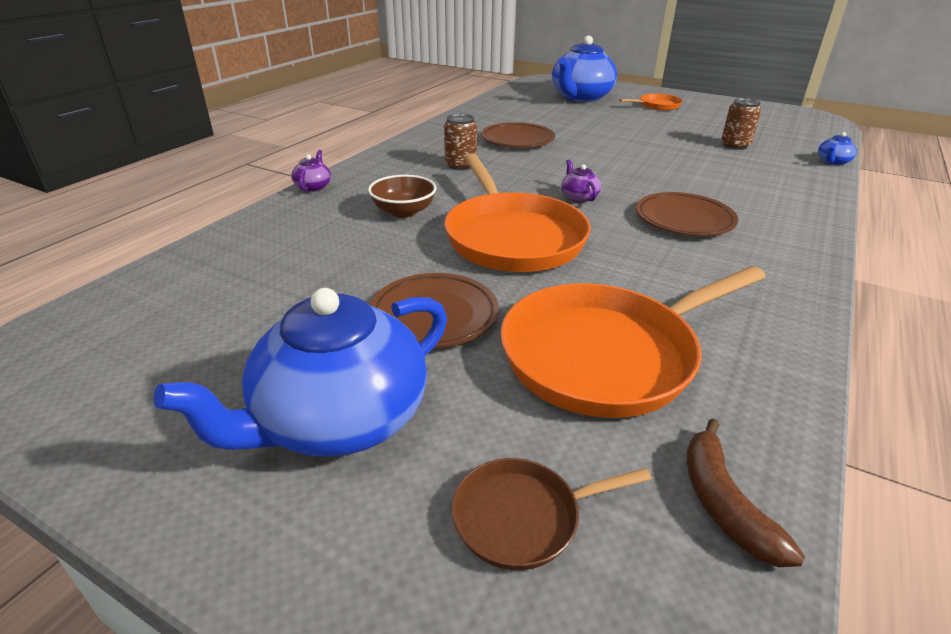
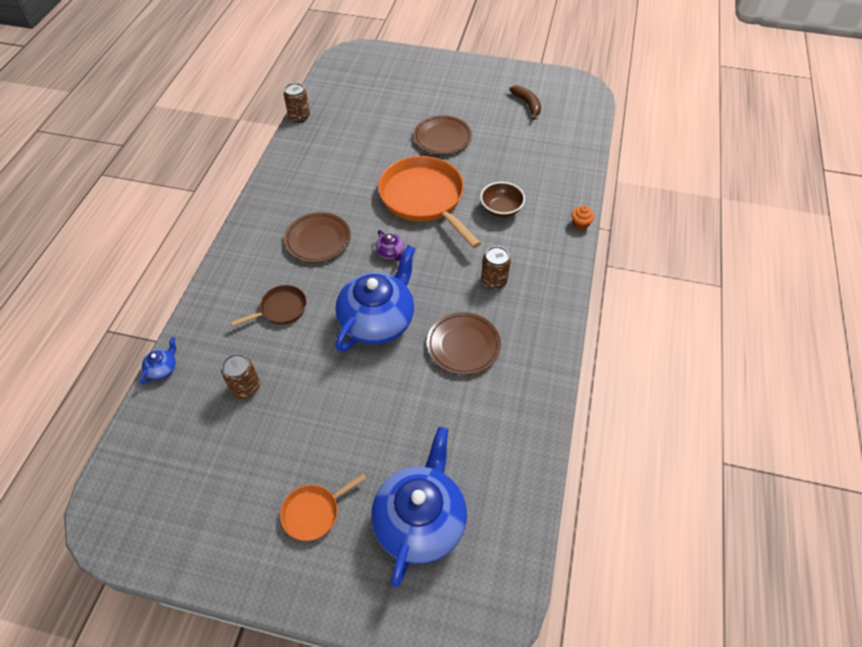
camera: 165 degrees right, 20 degrees up
(313, 187) = (580, 224): purple teapot -> orange cupcake
(339, 419) = (453, 93): blue teapot -> blue teapot (378, 320)
(523, 517) = (385, 80): brown pan -> brown pan (281, 309)
(606, 355) = (365, 133): orange pan -> none
(723, 503) = (328, 93): brown banana -> brown banana (527, 104)
(795, 434) = (299, 116): none -> brown can

